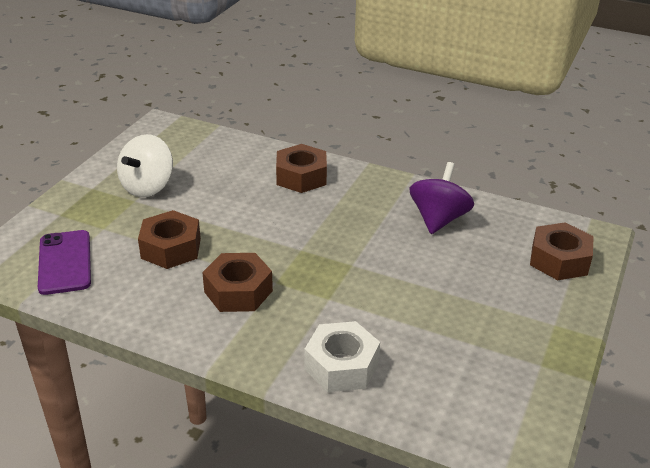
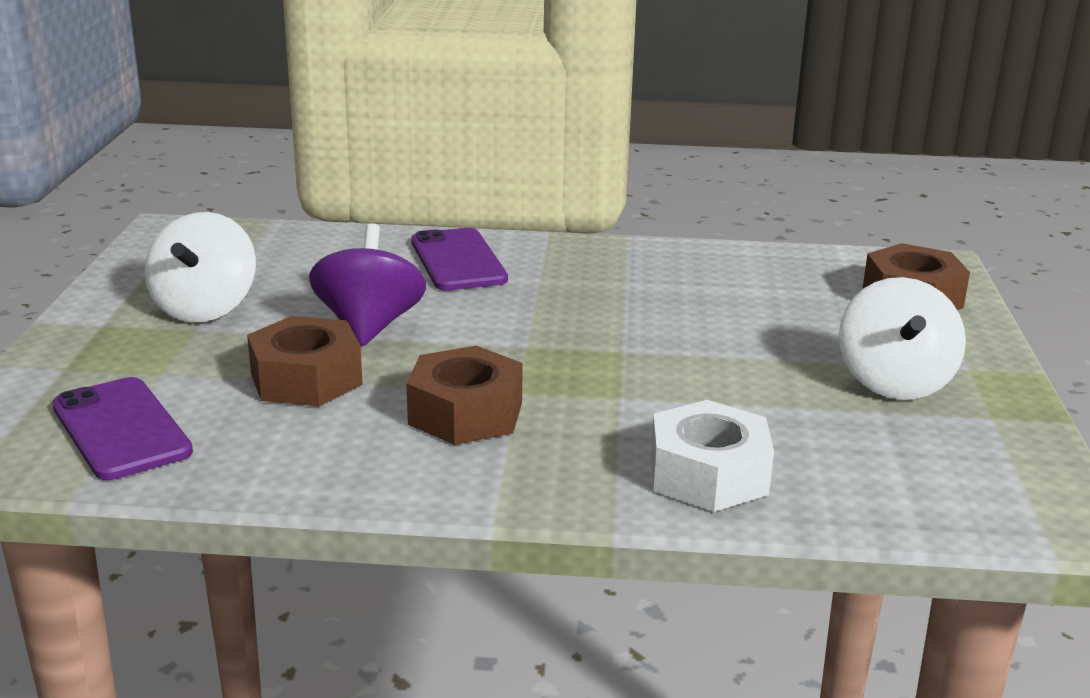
camera: 20 degrees left, 10 degrees down
(301, 177) = (458, 261): brown nut -> purple phone
(438, 219) = (707, 279): purple spinning top -> purple spinning top (369, 326)
(498, 324) = (894, 382): none -> white spinning top

